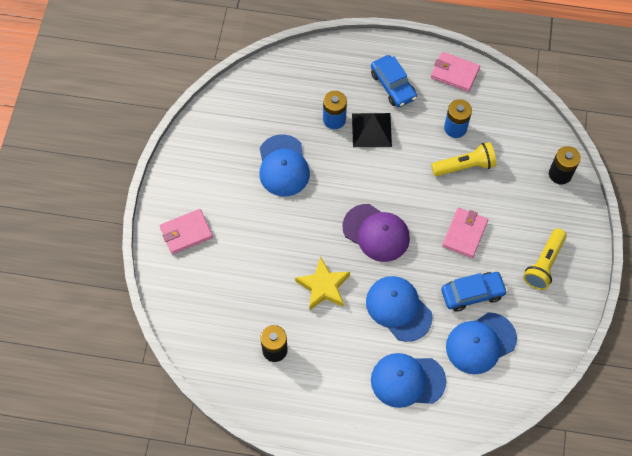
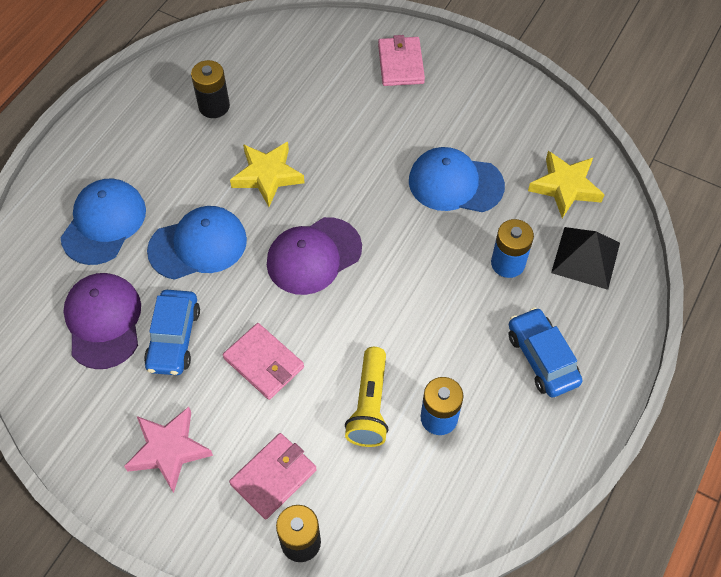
camera: 110 degrees right, 5 degrees down
(261, 101) = (565, 187): none -> yellow star
(371, 130) = (475, 304): black pyramid -> black pyramid (586, 257)
(393, 86) = (542, 358): blue car -> blue car turned 75 degrees clockwise
(454, 73) = (539, 456): pink wallet -> pink wallet (273, 477)
(480, 343) = (103, 321): blue cap -> purple cap
(544, 264) = (169, 450): yellow flashlight -> pink star

